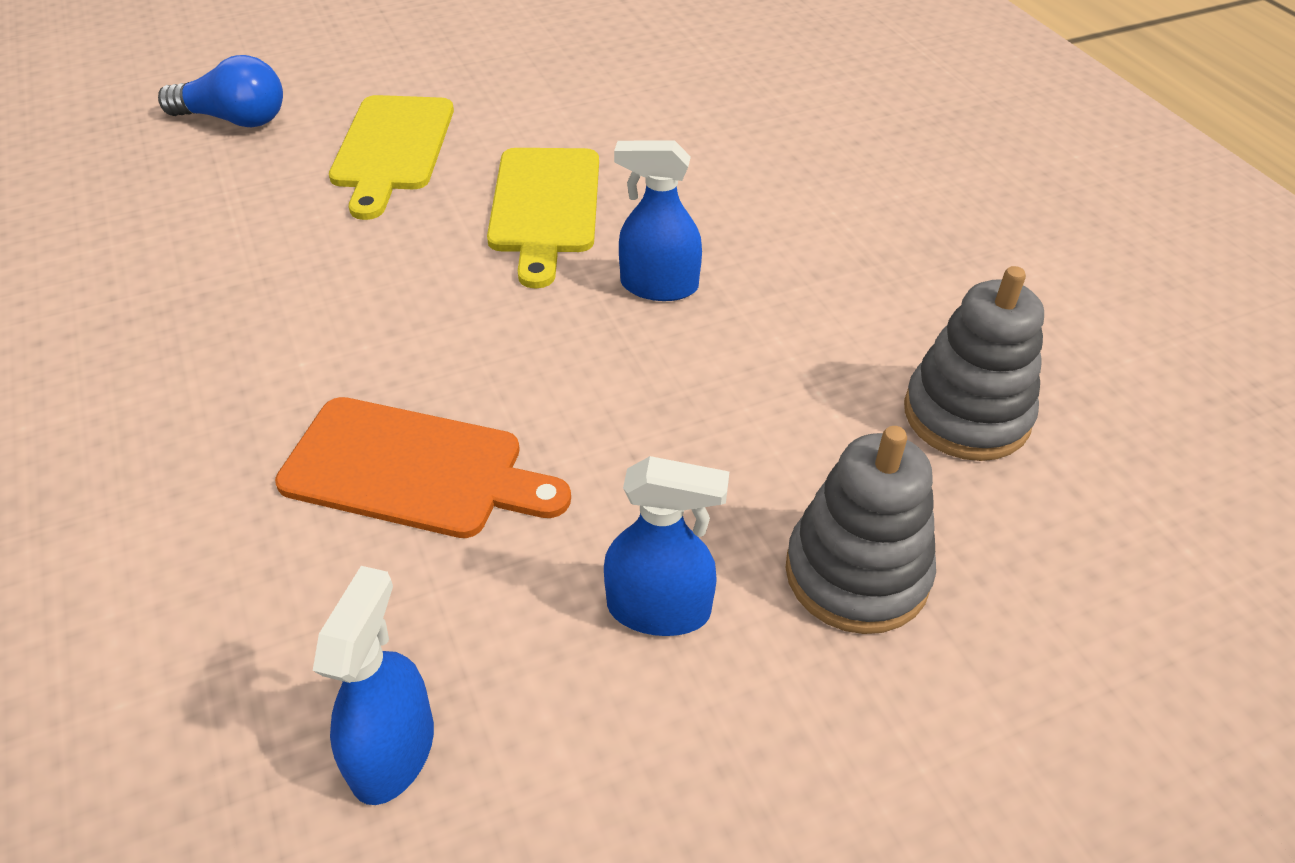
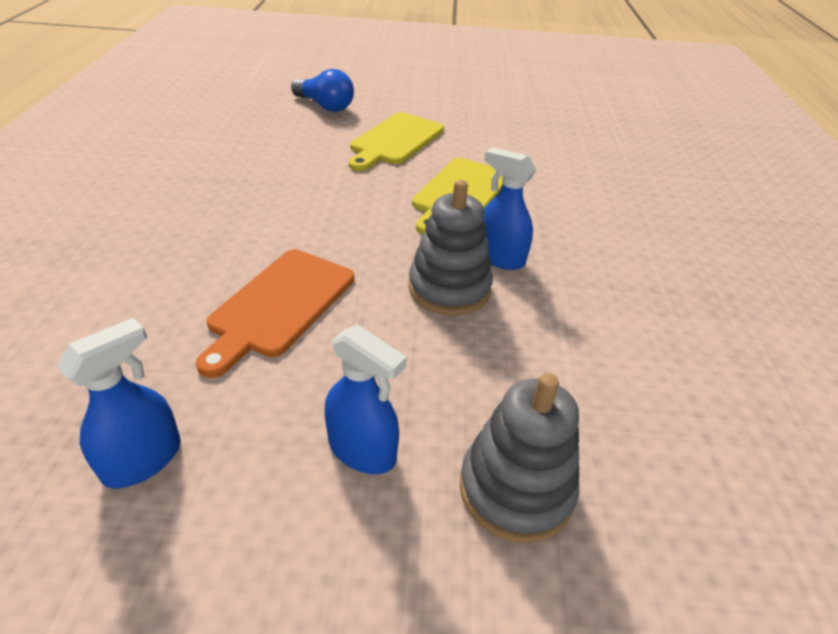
camera: 25 degrees right, 5 degrees down
(413, 469) = (279, 305): orange cutting board -> orange cutting board turned 75 degrees clockwise
(966, 415) = (671, 415): grey stacking toy -> grey stacking toy (449, 288)

